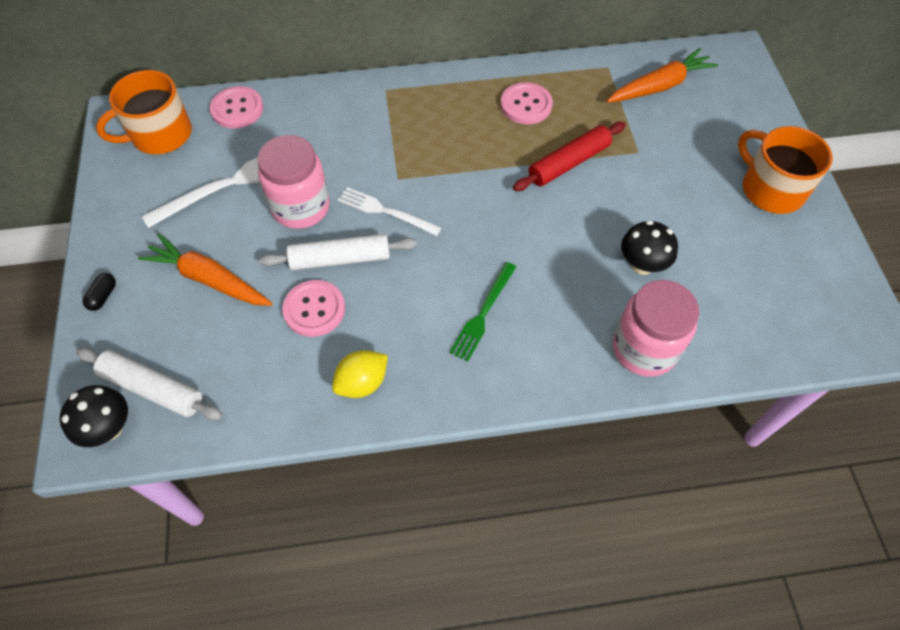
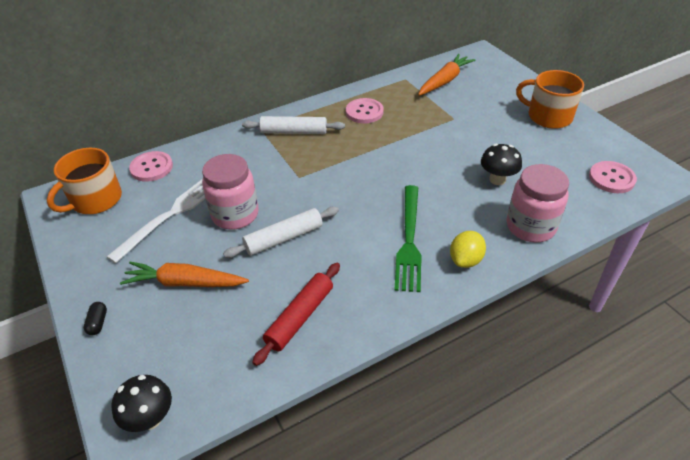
camera: 20 degrees left, 15 degrees down
(153, 388) = (175, 375): white rolling pin -> white rolling pin (294, 132)
(314, 309) = (282, 276): pink button -> pink button (611, 178)
(362, 383) = (346, 313): yellow lemon -> yellow lemon (465, 260)
(385, 211) = (301, 199): white fork -> none
(483, 313) = (409, 240): green fork -> green fork, size x1.53
(568, 163) = (413, 136): red rolling pin -> red rolling pin (300, 317)

